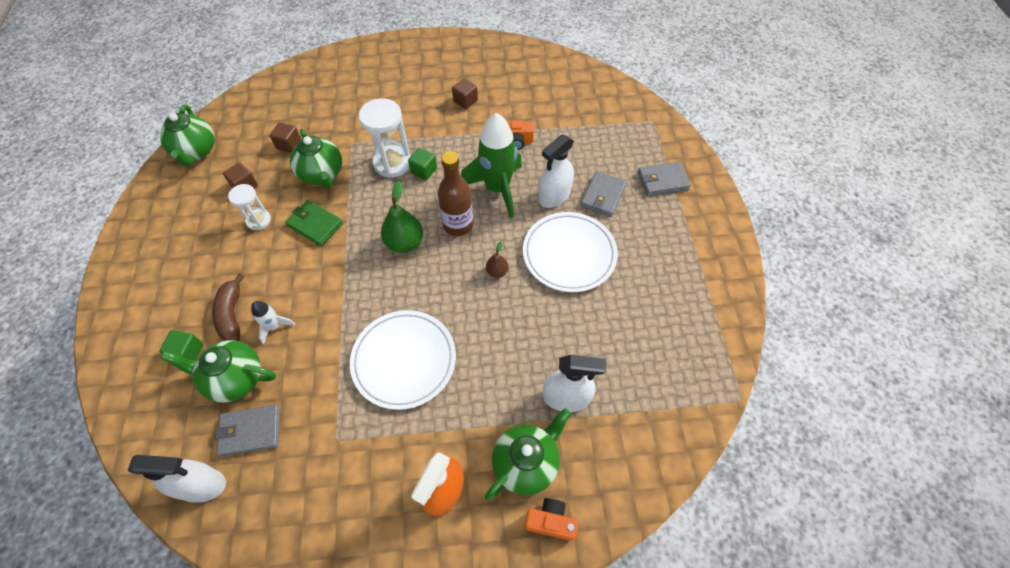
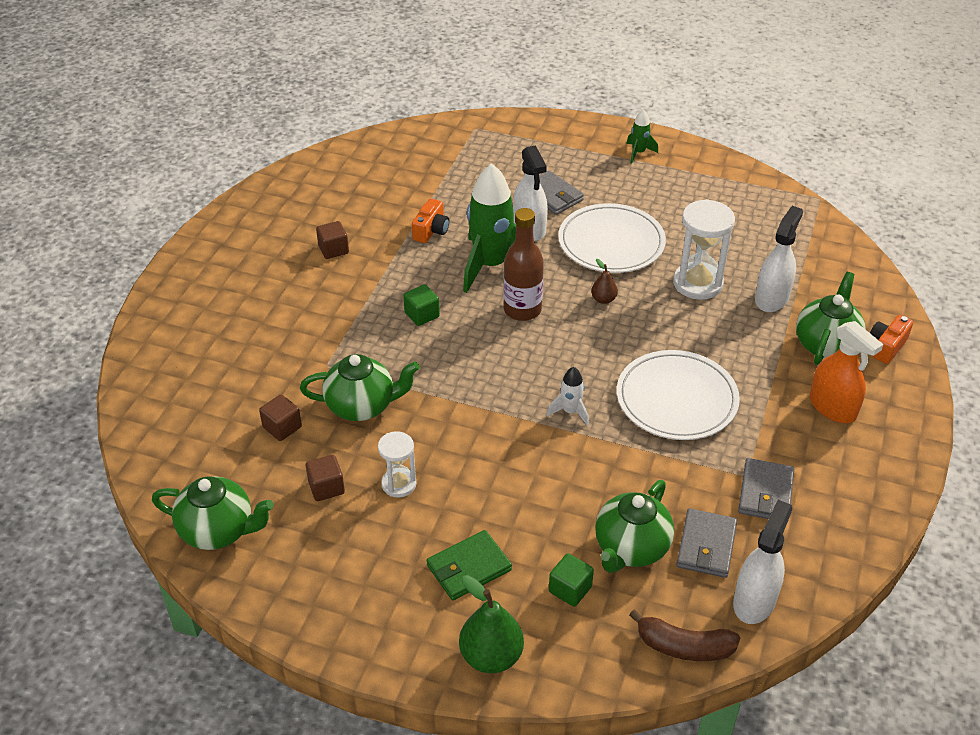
camera: 65 degrees left, 15 degrees down
(232, 314) = (537, 536): brown banana -> brown banana (684, 646)
(274, 326) = (576, 499): white rocket -> white rocket (570, 411)
(315, 224) = (442, 430): green wallet -> green wallet (468, 568)
(392, 163) = (390, 338): white hourglass -> white hourglass (697, 283)
(404, 243) = (520, 359): green pear -> green pear (491, 656)
(526, 463) = (826, 344): green teapot -> green teapot turned 45 degrees clockwise
(662, 181) = (559, 151): grey wallet -> grey wallet (765, 493)
(701, 234) = (638, 153): none -> green rocket

